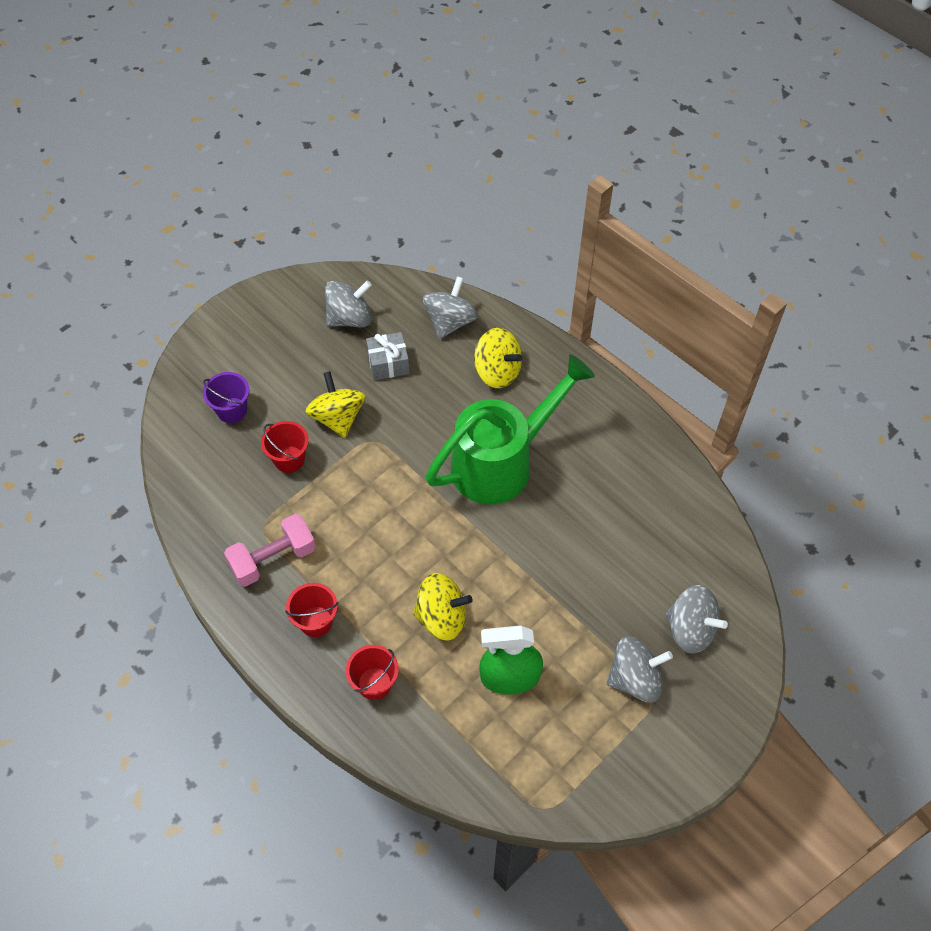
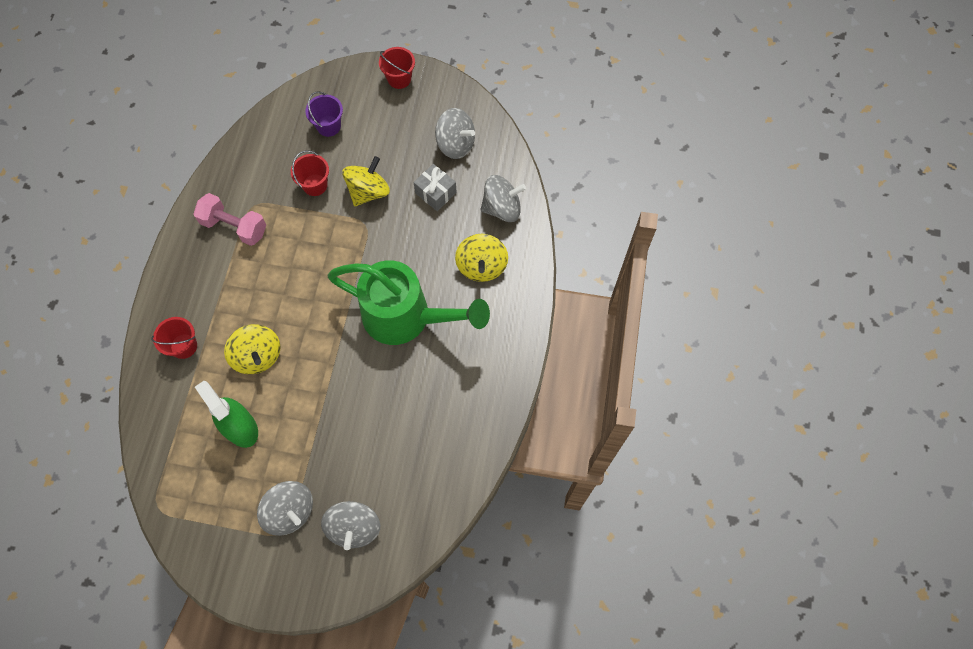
camera: 55 degrees right, 10 degrees up
(316, 621) = (206, 282): red bucket -> red bucket (399, 79)

